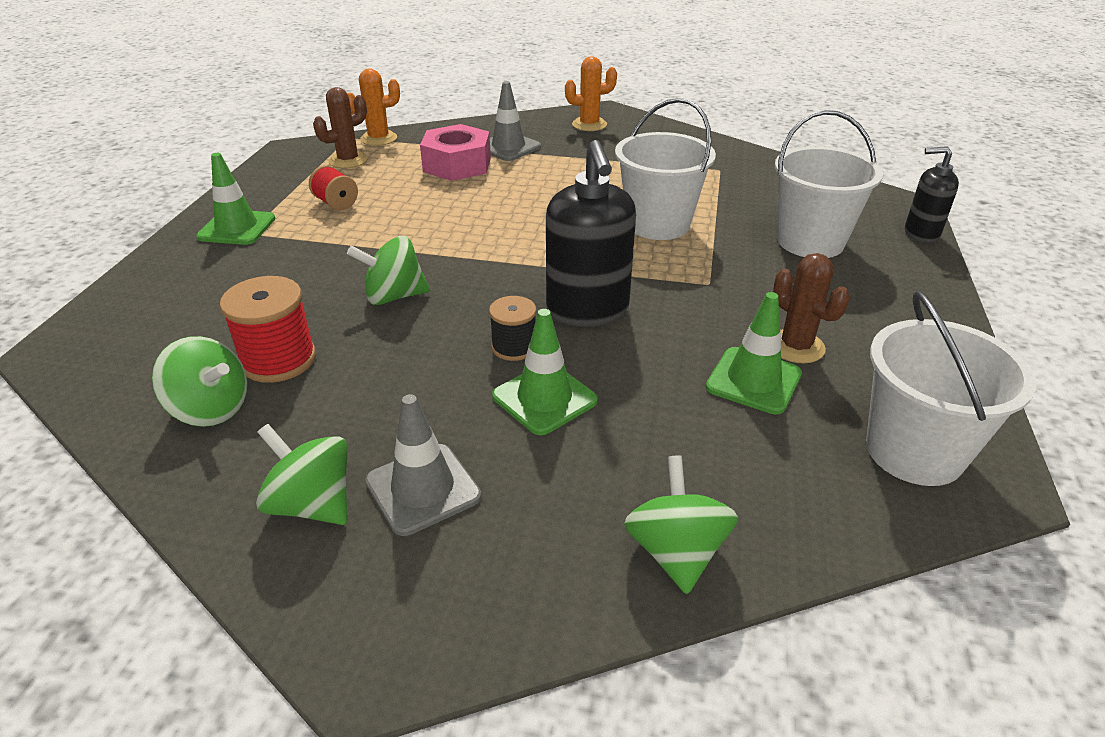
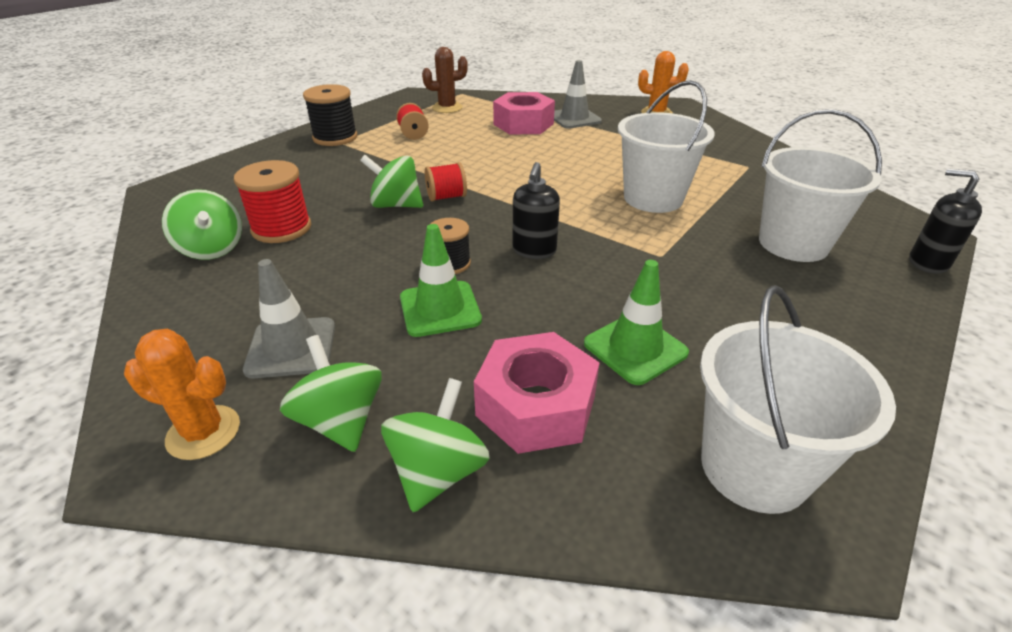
camera: 25 degrees right, 0 degrees up
(237, 228) = (335, 137): green traffic cone -> black spool
(312, 504) = (211, 333): green spinning top -> green spinning top (340, 421)
(378, 139) = (481, 97): orange cactus -> orange cactus (203, 432)
(444, 273) = (446, 197): none -> red spool
(587, 310) = (534, 251): black soap dispenser -> black soap dispenser, size x0.59
(711, 462) = (536, 405): none -> pink nut
(796, 347) = (702, 331): brown cactus -> none

